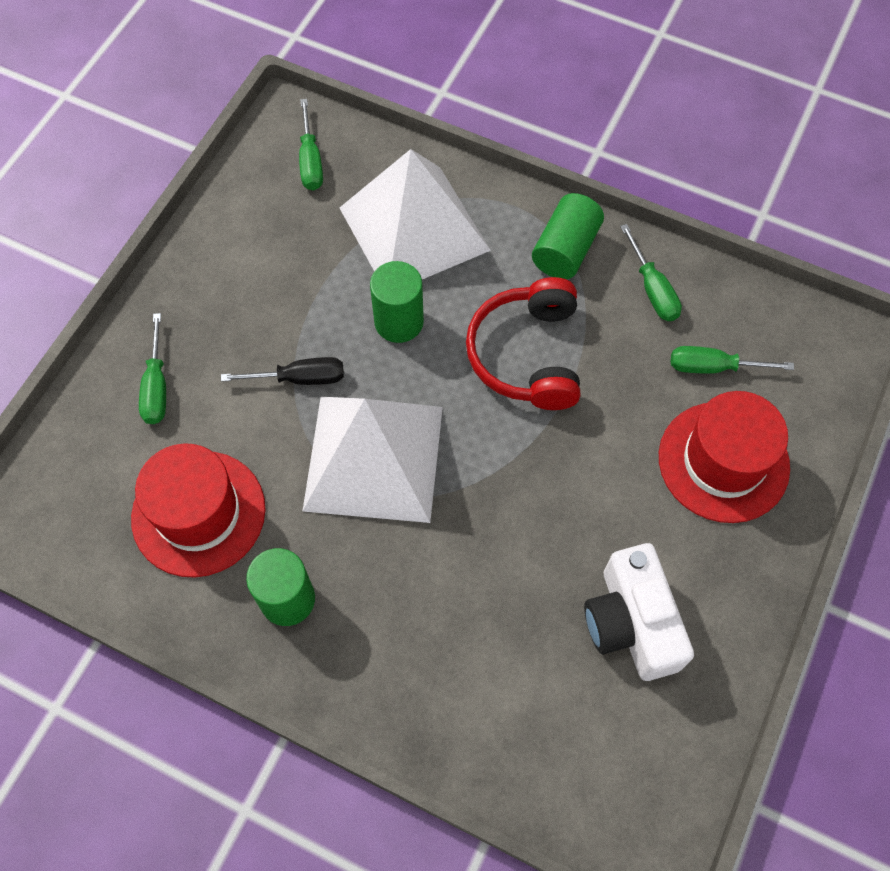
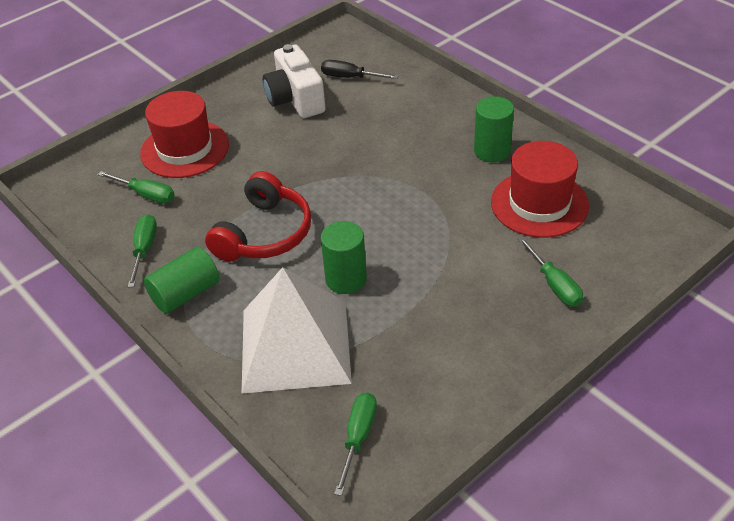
camera: 155 degrees left, 20 degrees down
(157, 387) = (555, 285): green screwdriver -> green screwdriver turned 135 degrees clockwise
(300, 378) = (439, 262): black screwdriver -> black screwdriver (349, 77)
(374, 457) = (406, 204): white pyramid -> none
(631, 623) = (295, 99): white camera -> white camera turned 150 degrees clockwise

